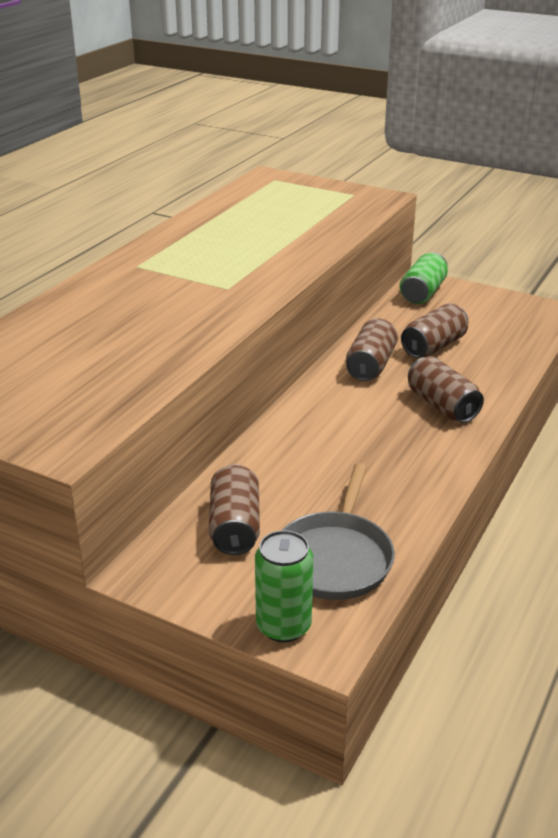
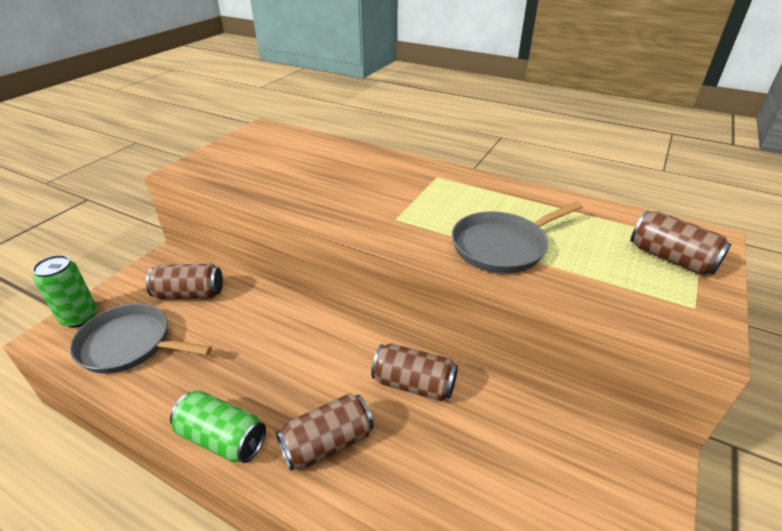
camera: 90 degrees right, 5 degrees up
(279, 244) = (502, 246): none -> grey pan
(422, 293) = (618, 456): green can -> green can (222, 438)
(433, 346) = (463, 451): brown can -> brown can (671, 258)

